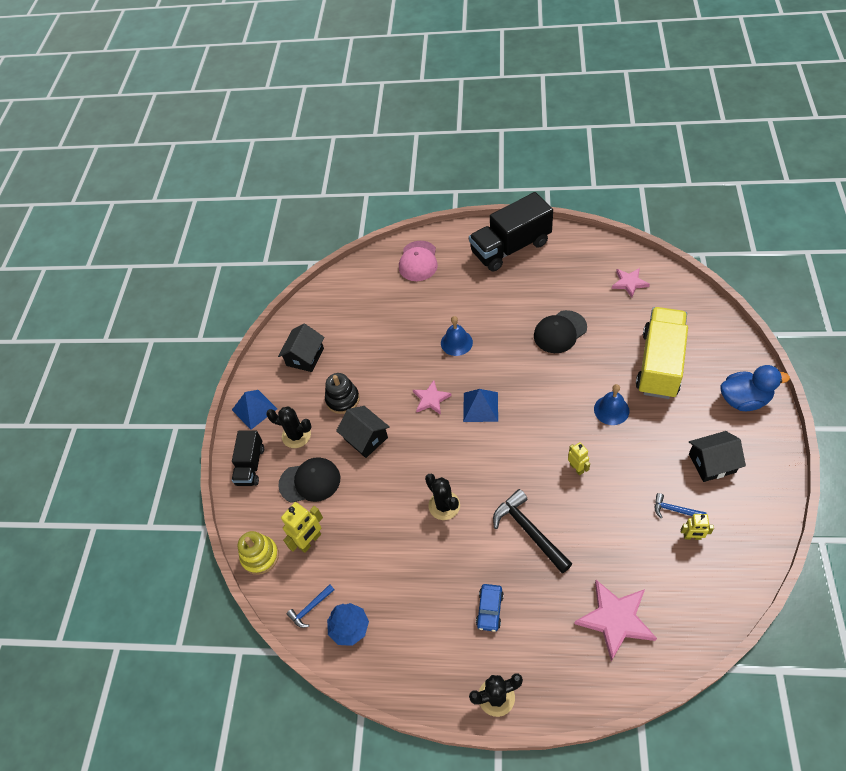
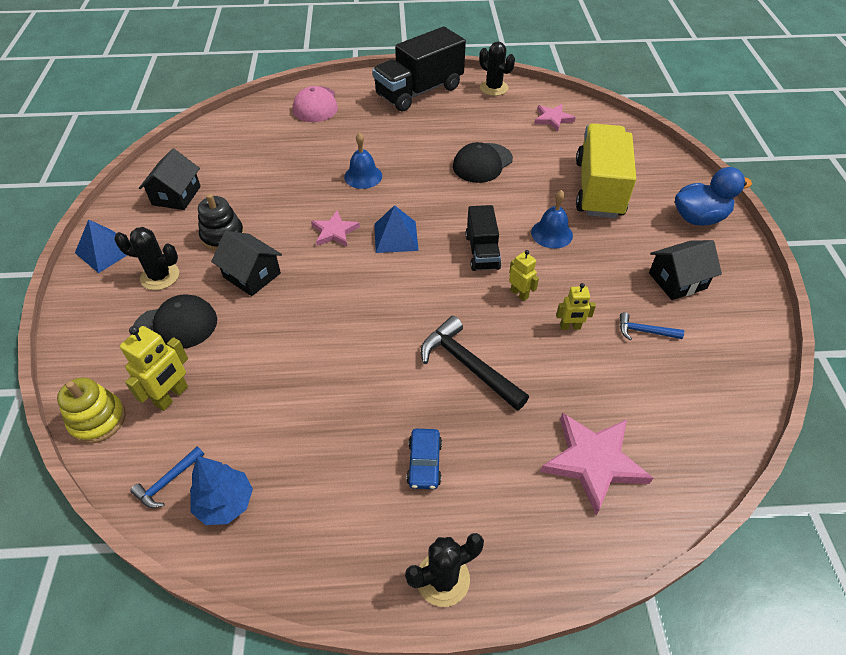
camera: 15 degrees left, 5 degrees down
(250, 465) = (94, 312): black truck -> black truck (482, 251)
(444, 505) = (355, 343): black cactus -> black cactus (494, 88)
(692, 537) = (671, 359): yellow robot -> yellow robot (570, 327)

